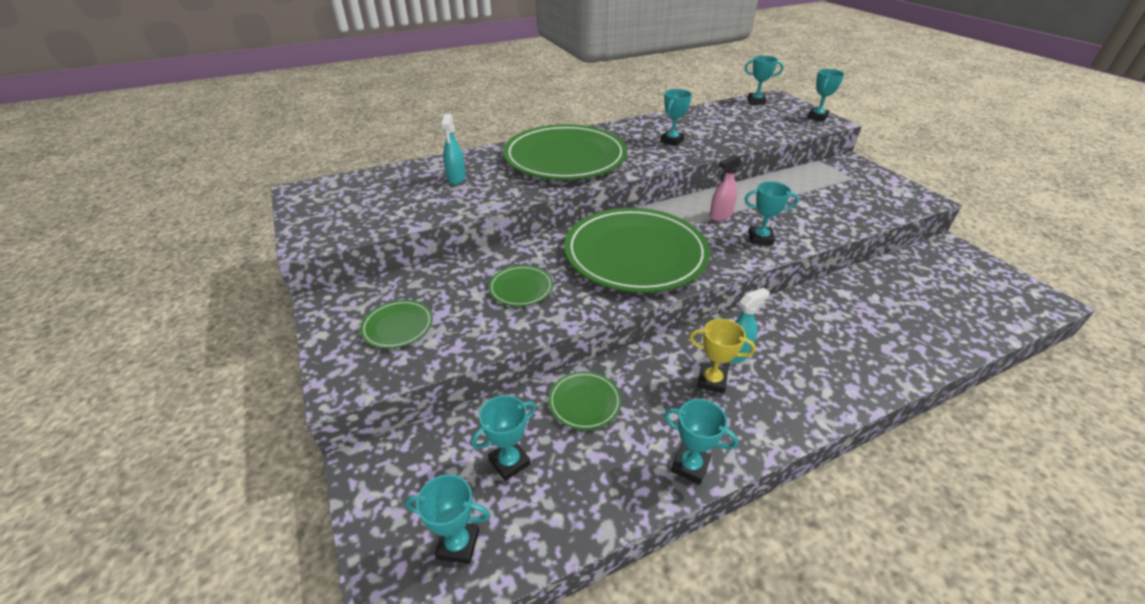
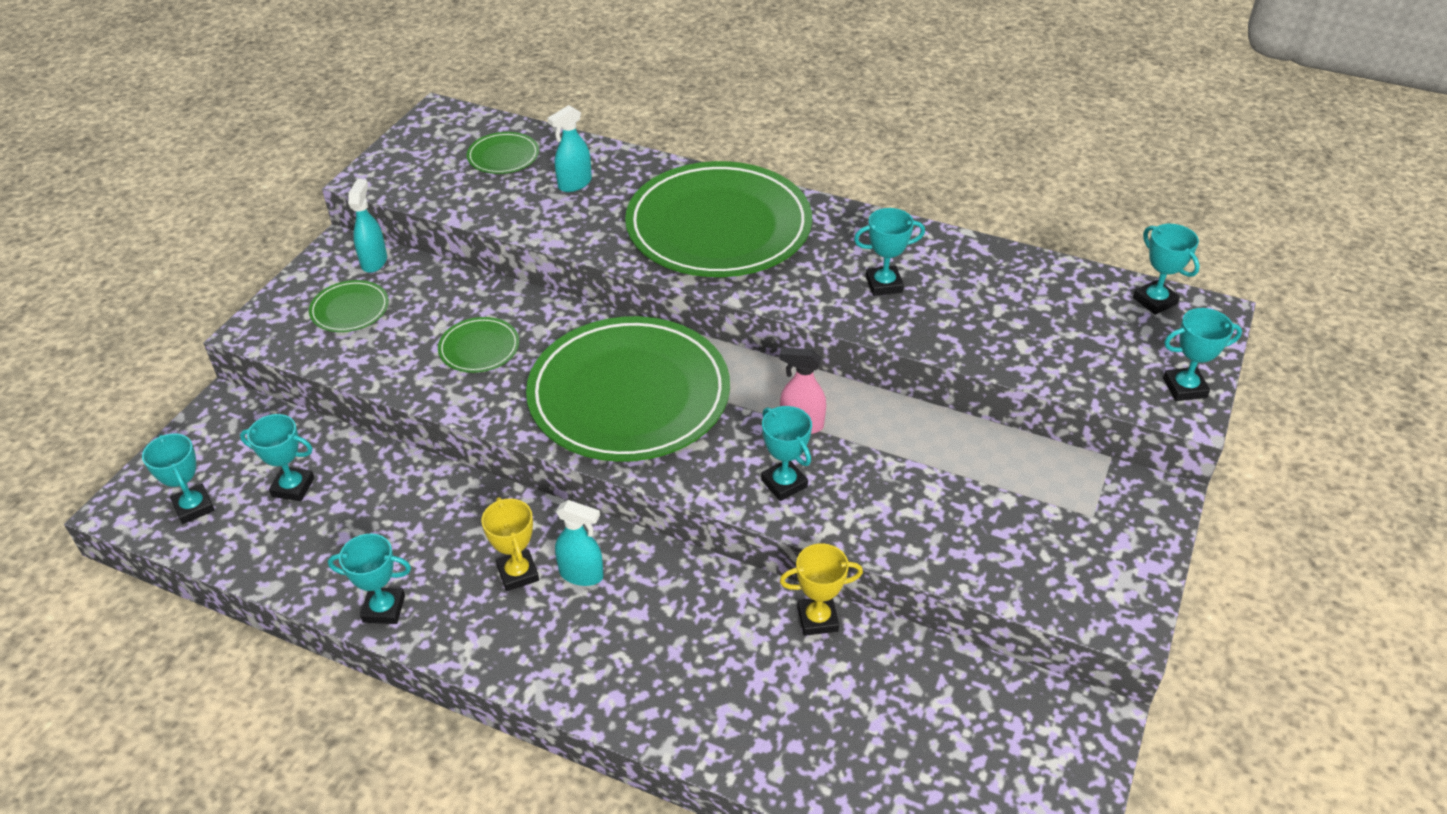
camera: 50 degrees right, 5 degrees up
(366, 294) = (374, 261): none -> turquoise spray bottle
(584, 402) = (403, 494): green plate -> green plate (503, 156)
(690, 466) = (384, 609): turquoise trophy -> turquoise trophy turned 75 degrees counterclockwise
(836, 288) = (817, 619): none -> yellow trophy

